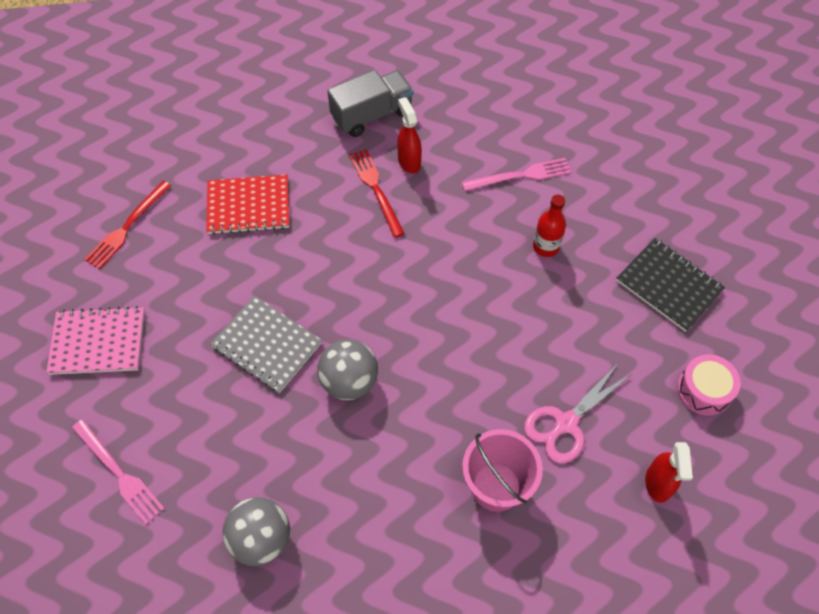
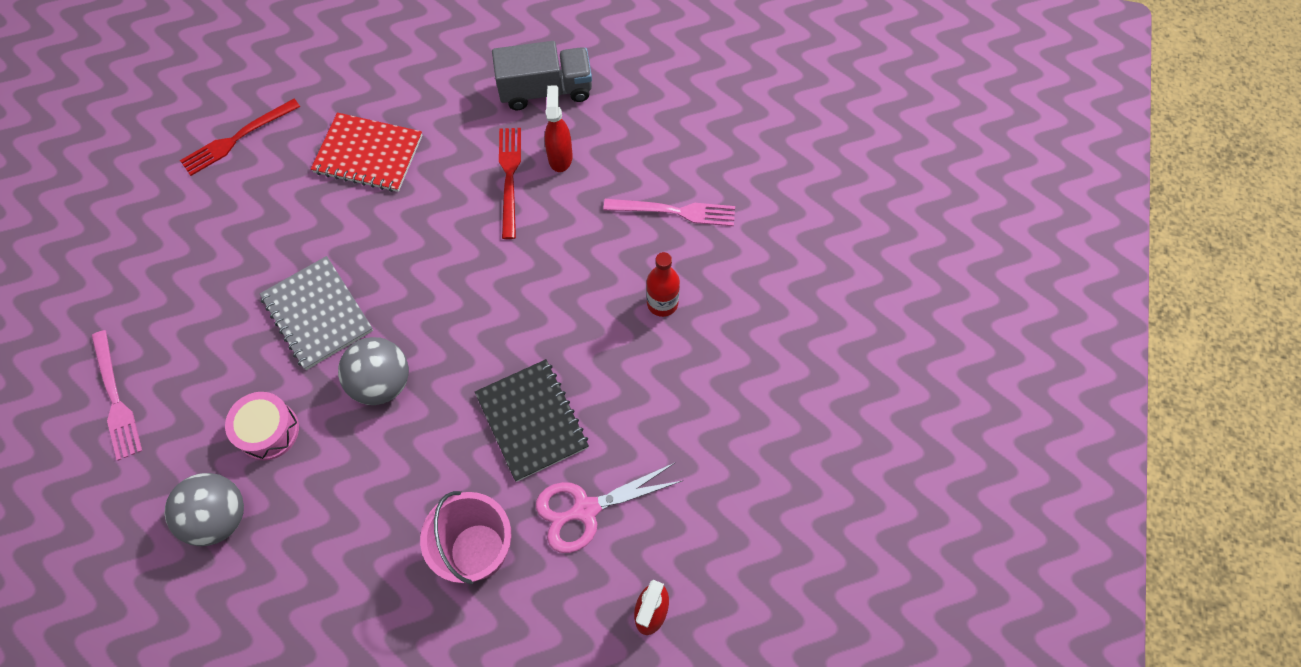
camera: 20 degrees right, 5 degrees up
(98, 342) = (155, 254): pink notebook -> none
(668, 286) = (778, 394): black notebook -> black notebook (532, 421)
(703, 390) = (756, 527): pink drum -> pink drum (268, 431)

